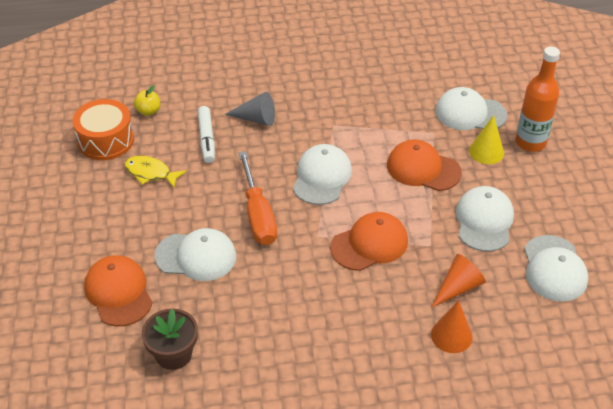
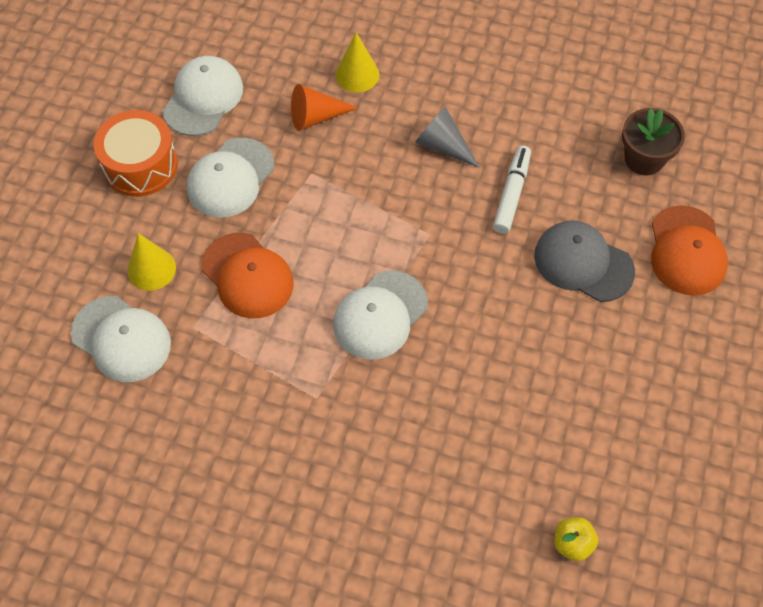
camera: 155 degrees left, 15 degrees up
(106, 140) = (652, 507): orange drum -> orange drum (140, 165)
(151, 173) = (602, 415): yellow fish -> none
(196, 256) = (583, 263): white cap -> grey cap
(206, 139) = (504, 447): white marker -> white marker (512, 194)
(256, 118) = (418, 457): grey cone -> grey cone (443, 146)
(258, 214) = (486, 291): orange screwdriver -> none
(369, 244) = (377, 200): orange cap -> none
(451, 335) = (357, 74): orange cone -> yellow cone
(530, 143) = (87, 259): orange bottle -> none

